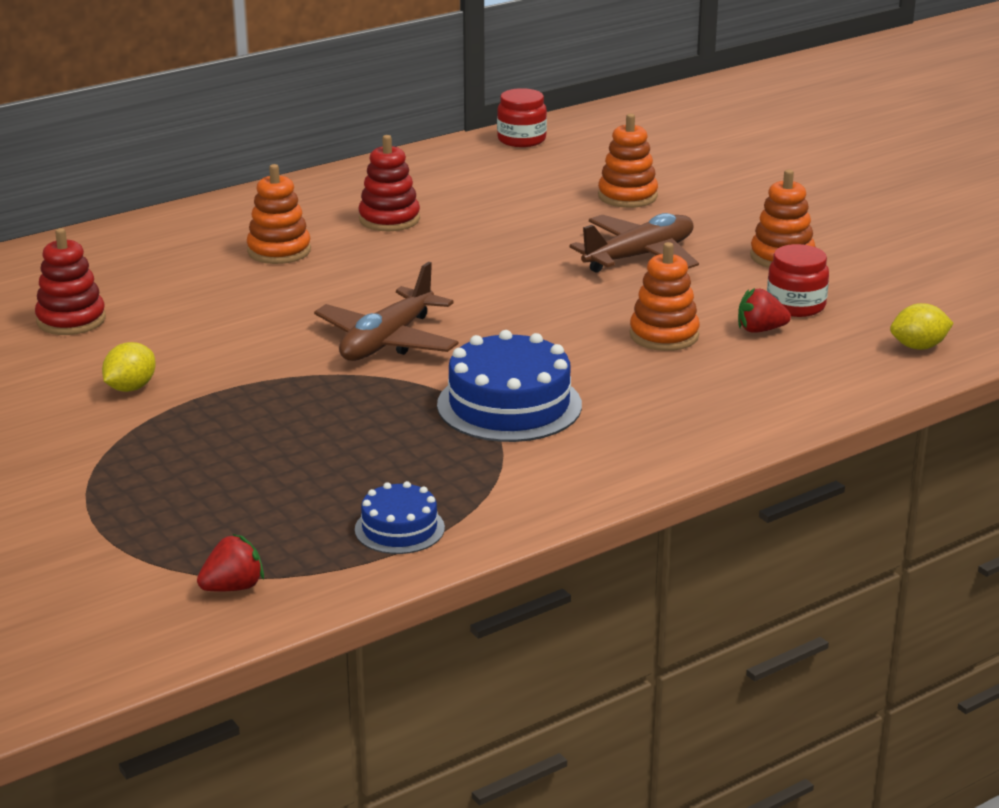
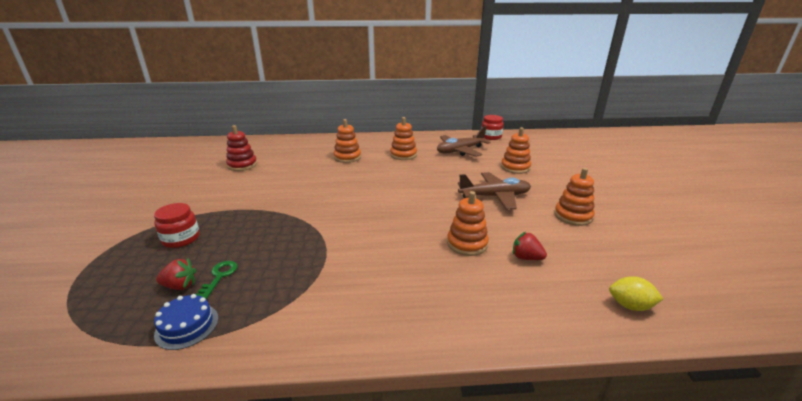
camera: 30 degrees right, 0 degrees up
(131, 388) = (215, 198): yellow lemon -> none
(233, 587) = (63, 332): red strawberry -> red strawberry (180, 286)
(351, 475) = (219, 276): none -> green key
(387, 341) = (334, 206): brown plane -> brown plane (460, 151)
(389, 219) = (403, 155): red stacking toy -> orange stacking toy
(509, 405) = (343, 260): blue cake -> none
(796, 305) = (560, 248): red jar -> red jar (181, 239)

